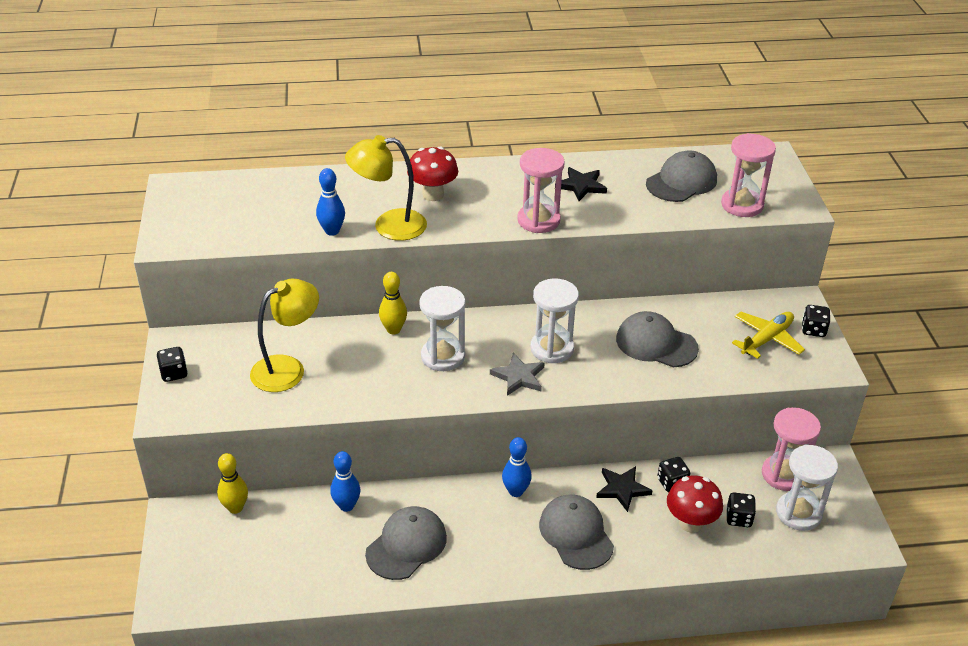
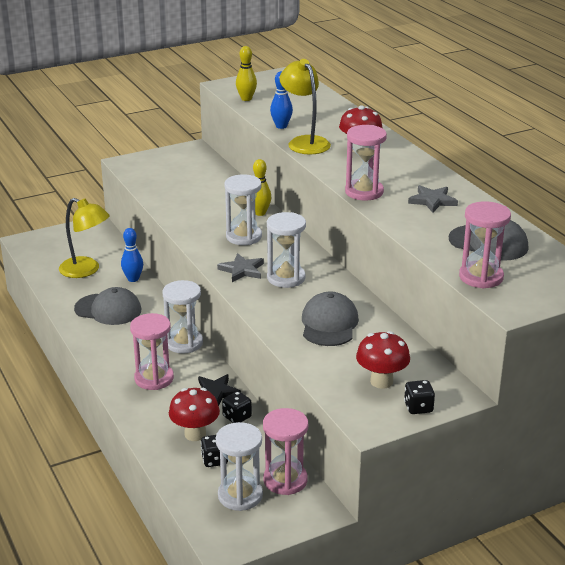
camera: 70 degrees right, 10 degrees down
(174, 373) = (163, 155): black dice -> none
(235, 508) = (111, 242): yellow bowling pin -> yellow bowling pin (246, 99)
(287, 368) = (192, 187): yellow lamp -> yellow lamp (86, 270)
(516, 491) = (184, 343): blue bowling pin -> white hourglass
(576, 534) = (154, 378): grey cap -> pink hourglass
(581, 186) = (432, 201): black star -> grey star
(767, 339) = (381, 381): yellow plane -> red mushroom

